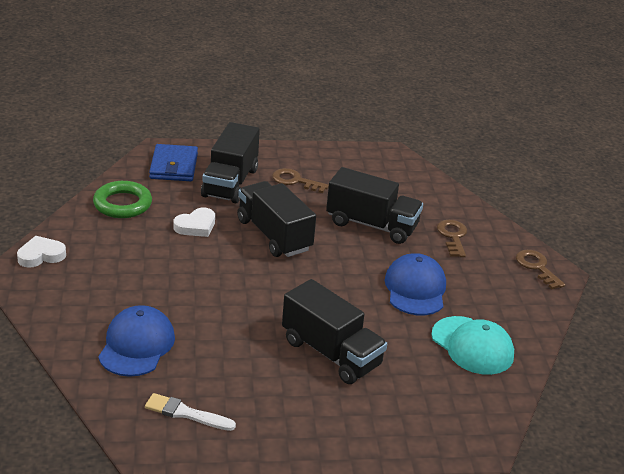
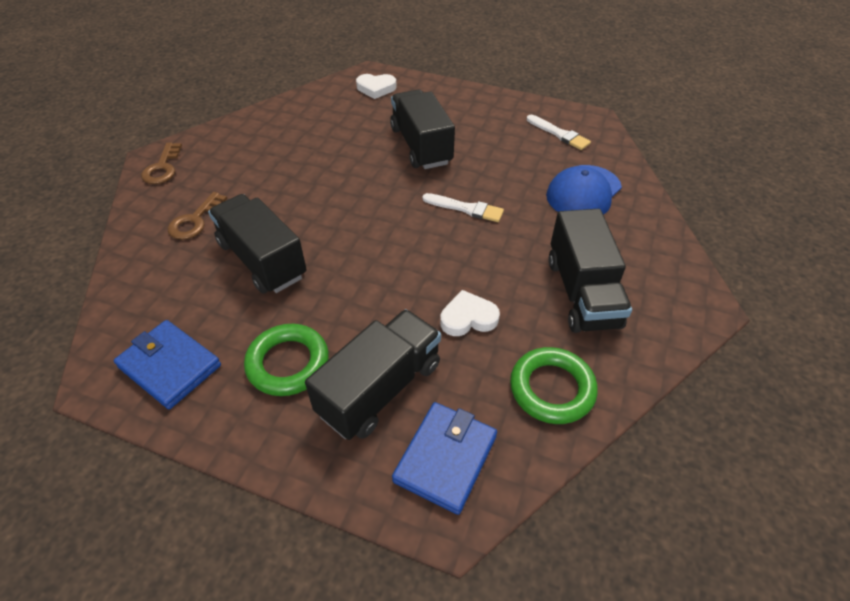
camera: 150 degrees left, 15 degrees up
(41, 255) = (672, 324): white heart -> white heart (376, 88)
(243, 300) = (466, 208): none -> white brush
(274, 235) = (383, 277): black truck -> black truck (582, 293)
(295, 181) = (288, 363): brown key -> green ring
(362, 166) = (170, 366): none -> blue wallet
(415, 289) = (297, 177): blue cap -> none
(472, 346) = (305, 124): turquoise cap -> none

